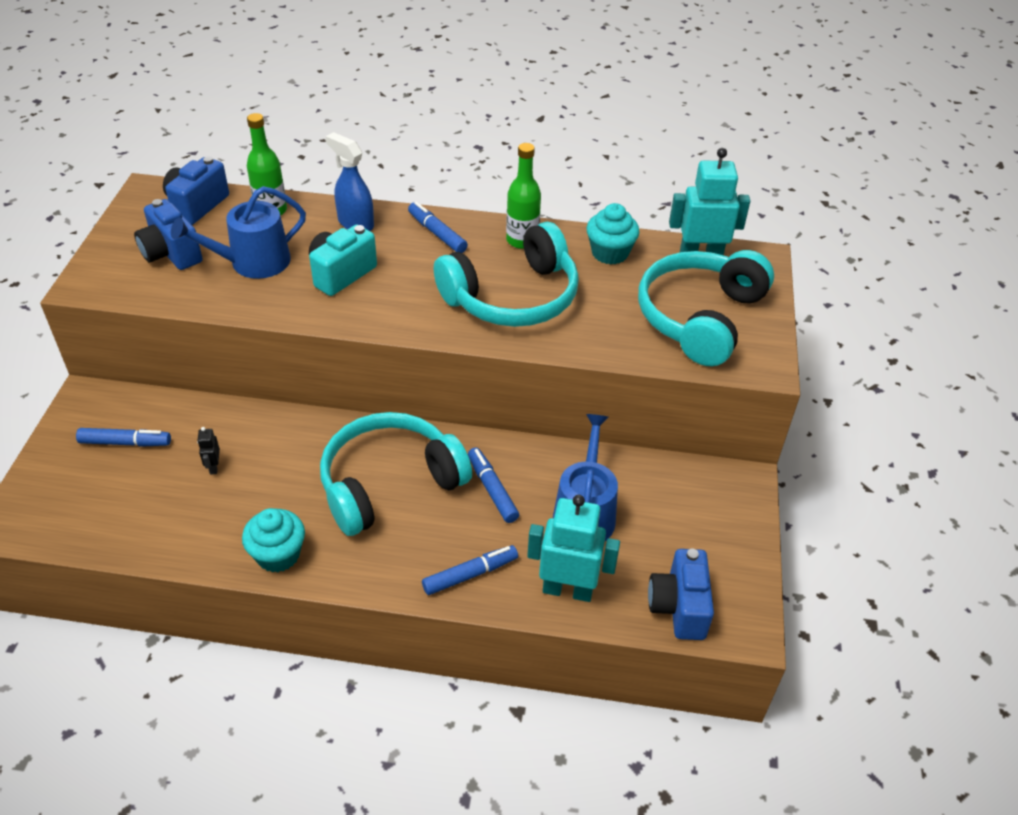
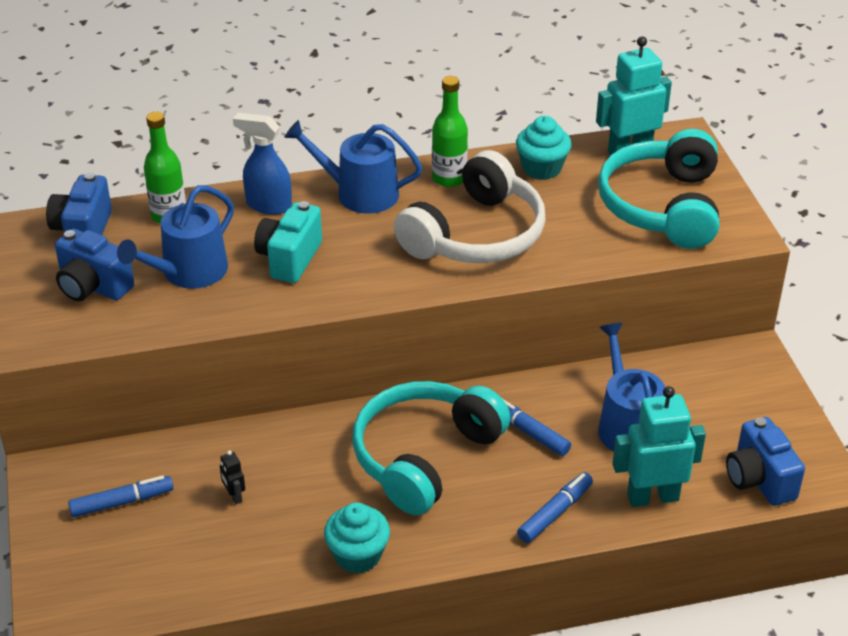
camera: 20 degrees left, 5 degrees down
(437, 233) = (359, 193): blue marker -> blue watering can
(513, 297) = (476, 235): turquoise headphones -> white headphones

